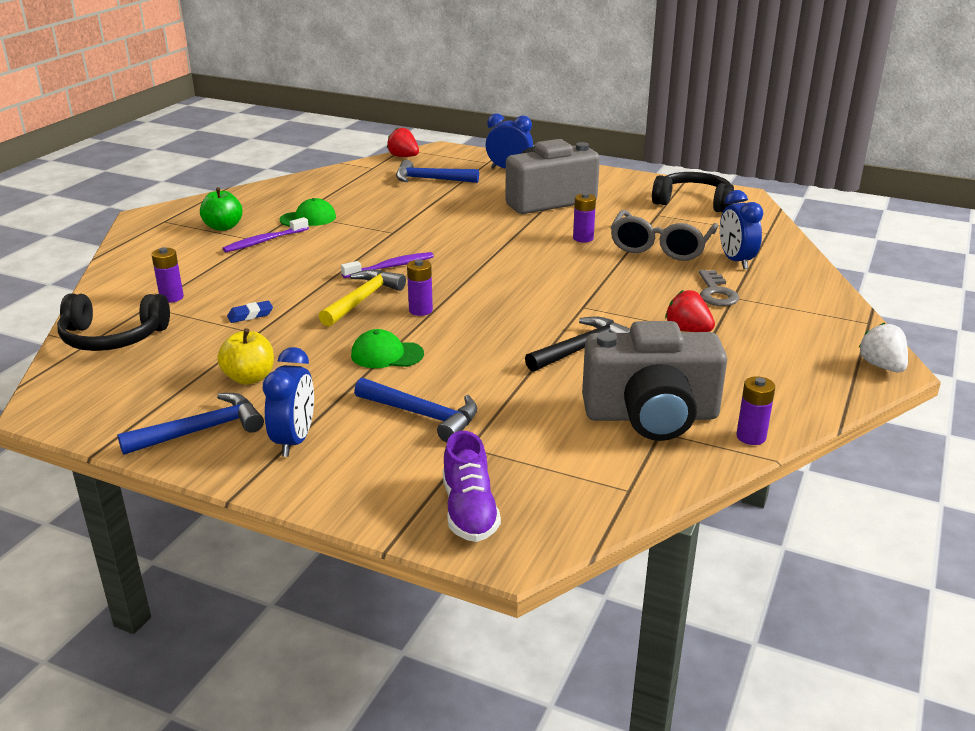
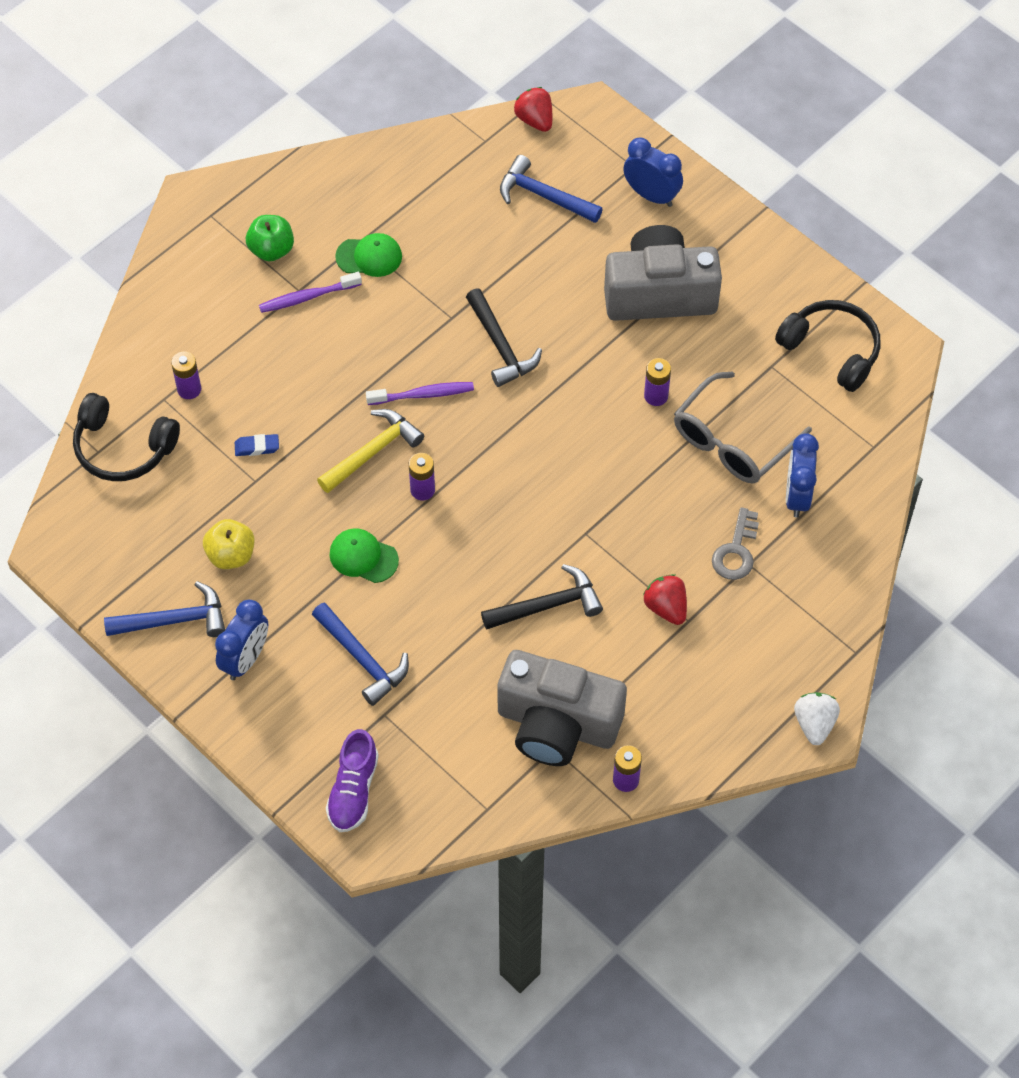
camera: 20 degrees right, 30 degrees up
(442, 237) = (501, 346): none -> black hammer

